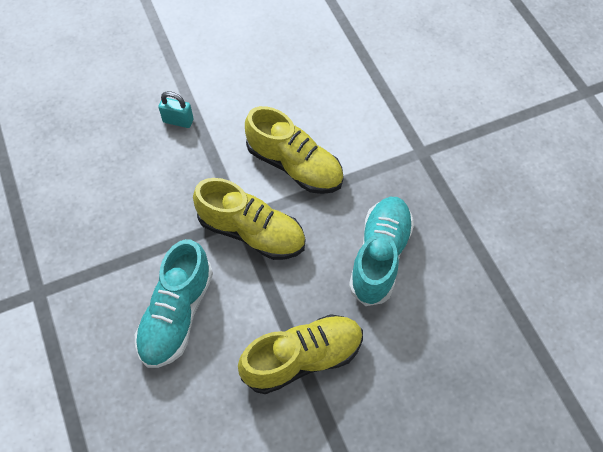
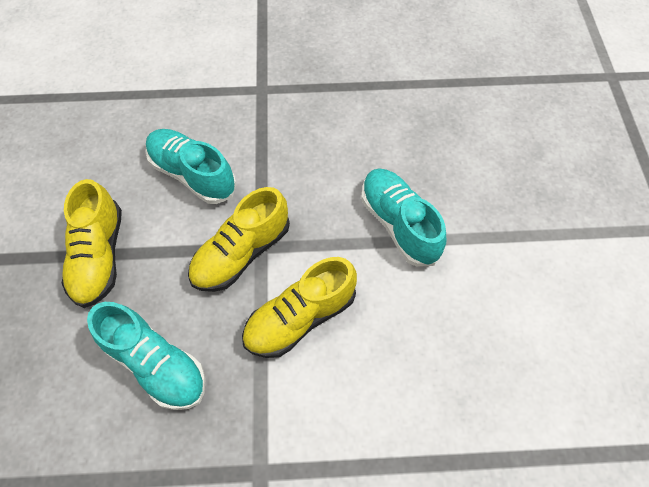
camera: 110 degrees right, 0 degrees up
(178, 121) = (398, 224): turquoise padlock -> turquoise shoe

